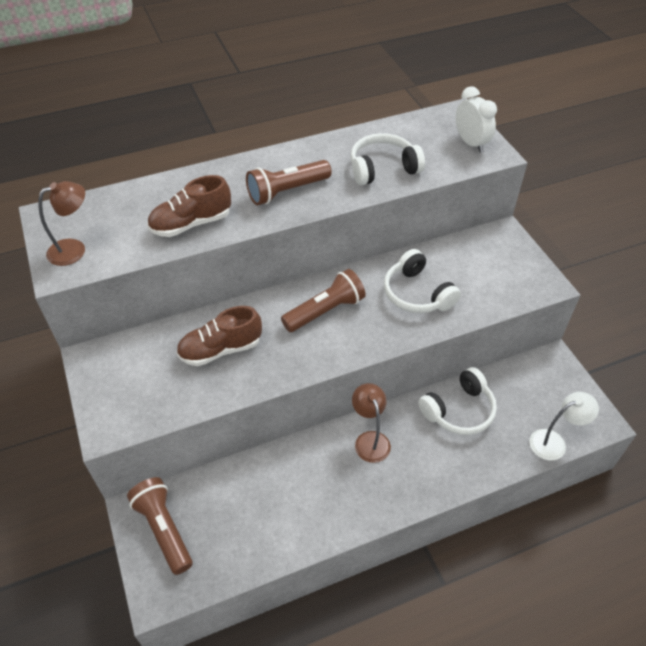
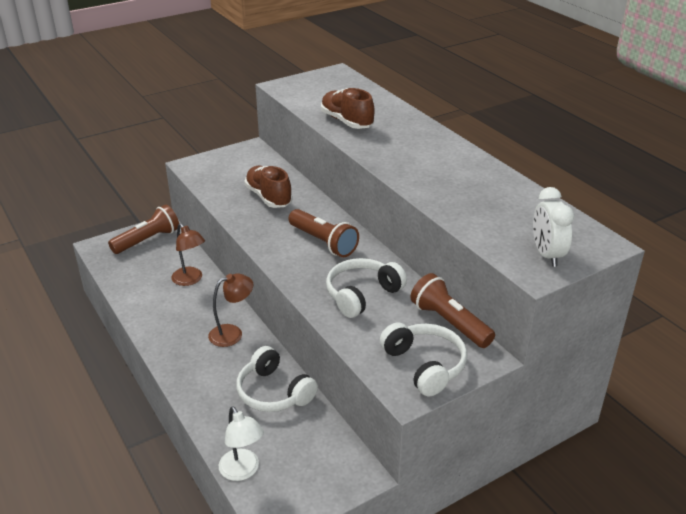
camera: 80 degrees right, 15 degrees down
(74, 249) = (304, 86): brown lamp -> brown lamp (190, 280)
(287, 191) = (406, 156): brown flashlight -> brown flashlight (449, 323)
(382, 168) = (467, 201): white headphones -> white headphones (425, 365)
(470, 143) = (547, 255): white clock -> white clock turned 120 degrees clockwise

